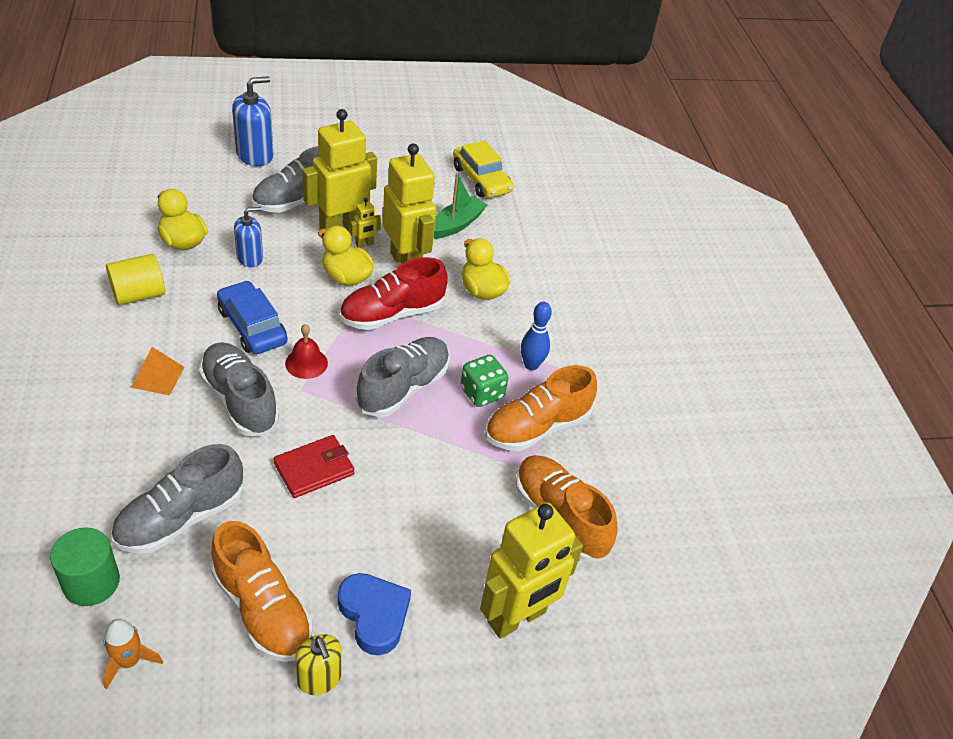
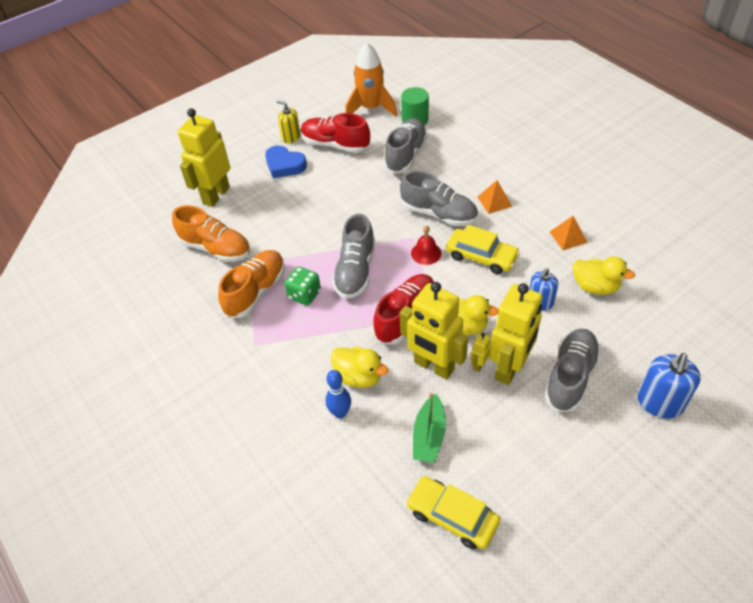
camera: 160 degrees right, 5 degrees up
(129, 661) = (371, 108): orange rocket -> orange rocket, size x1.94
(139, 295) = (568, 237): yellow cylinder -> orange pyramid
(252, 326) = (481, 256): blue car -> yellow car
(262, 609) = (335, 144): orange shoe -> red shoe
(314, 469) = (365, 203): red wallet -> none
(531, 365) = (284, 333): blue bowling pin -> blue bowling pin (340, 413)

